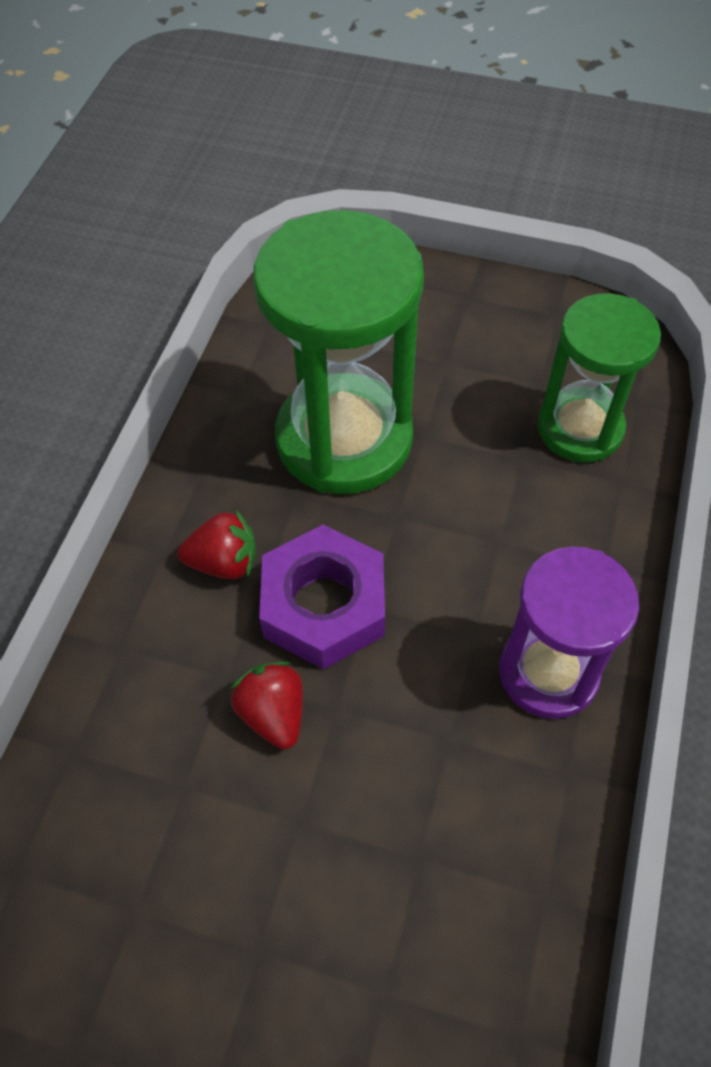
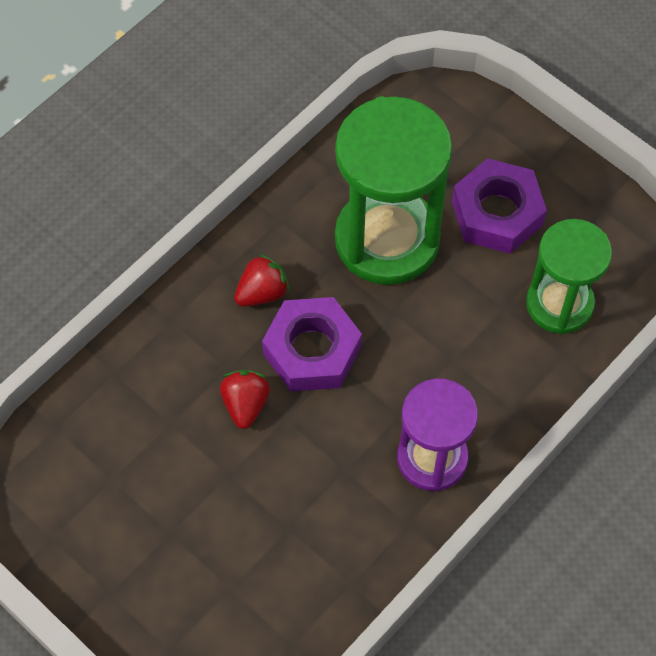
camera: 25 degrees right, 5 degrees up
(224, 562) = (262, 293): red strawberry -> red strawberry turned 60 degrees counterclockwise
(451, 362) = (497, 213): none -> purple nut

